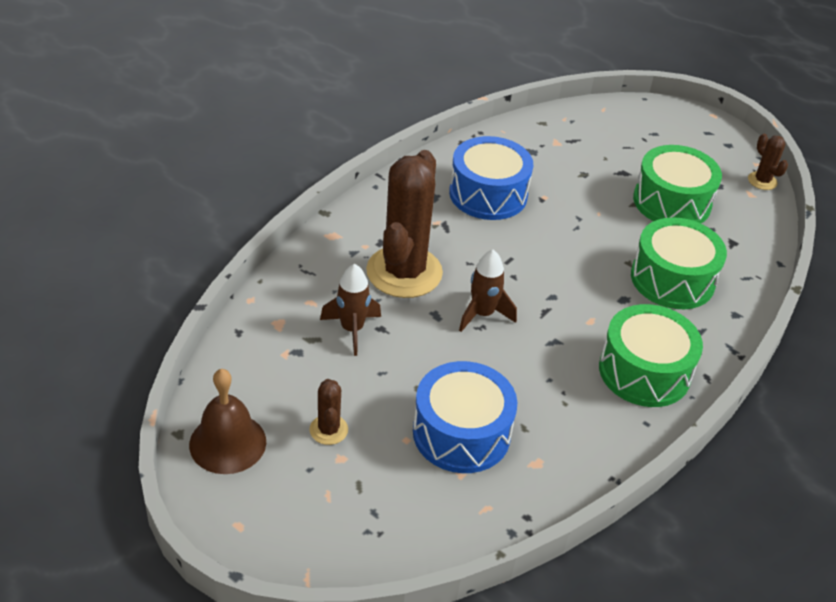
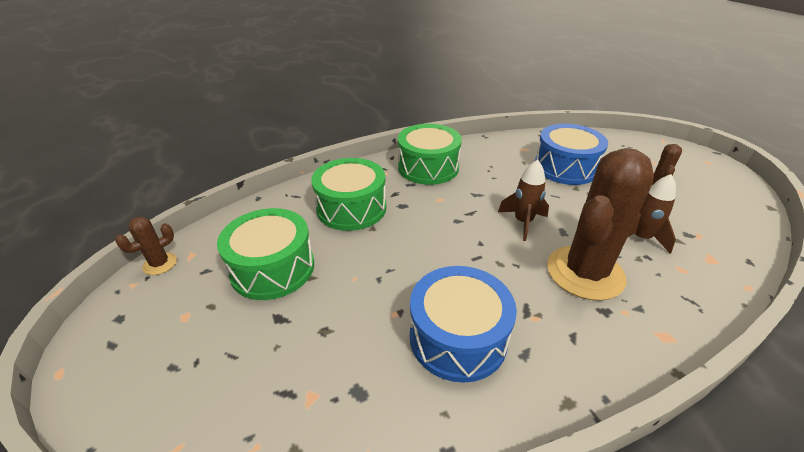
camera: 150 degrees left, 5 degrees down
(227, 443) = (730, 195): brown bell -> none
(762, 181) = (160, 264): brown cactus -> brown cactus turned 45 degrees clockwise

